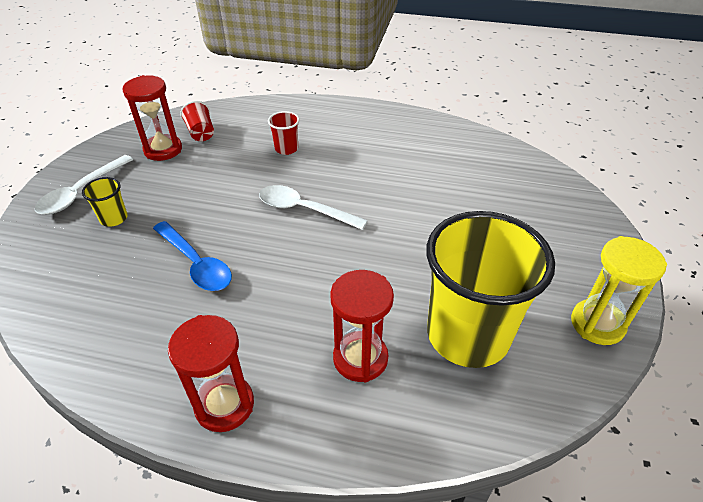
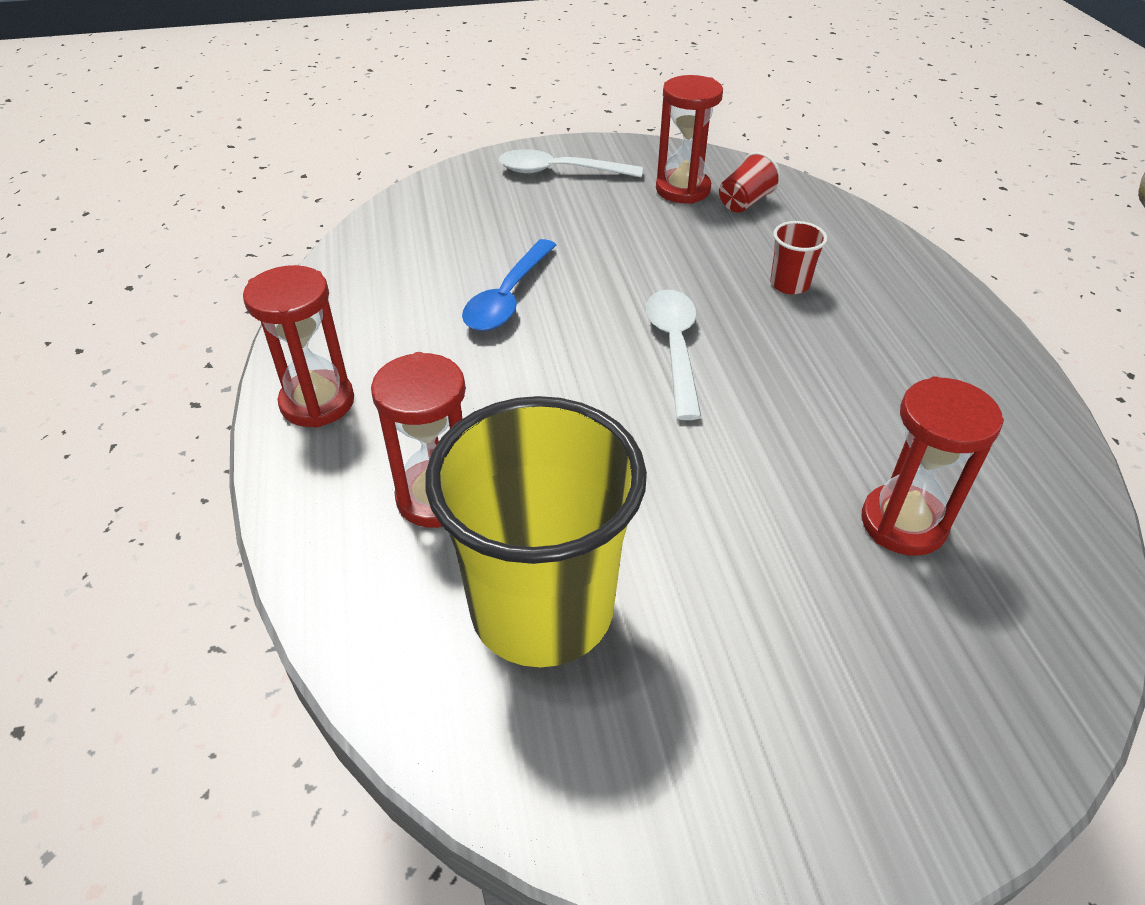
camera: 65 degrees right, 0 degrees up
(114, 218) = (536, 210): yellow cup -> none
(469, 187) = (903, 523): none -> red hourglass
(597, 324) = (677, 809): yellow hourglass -> none

